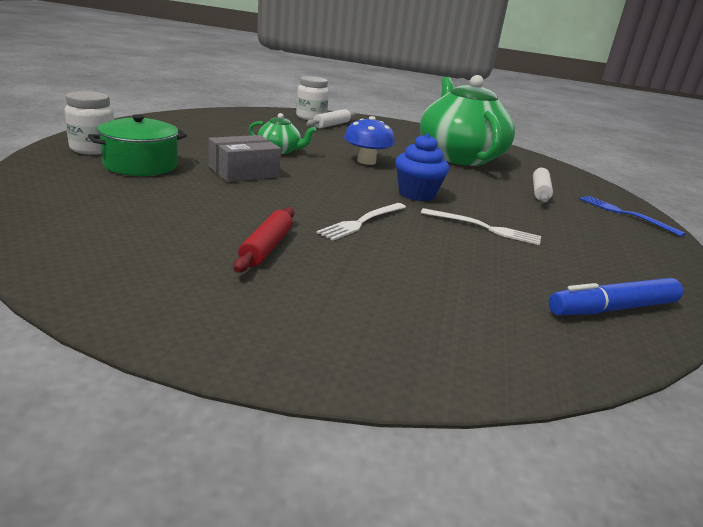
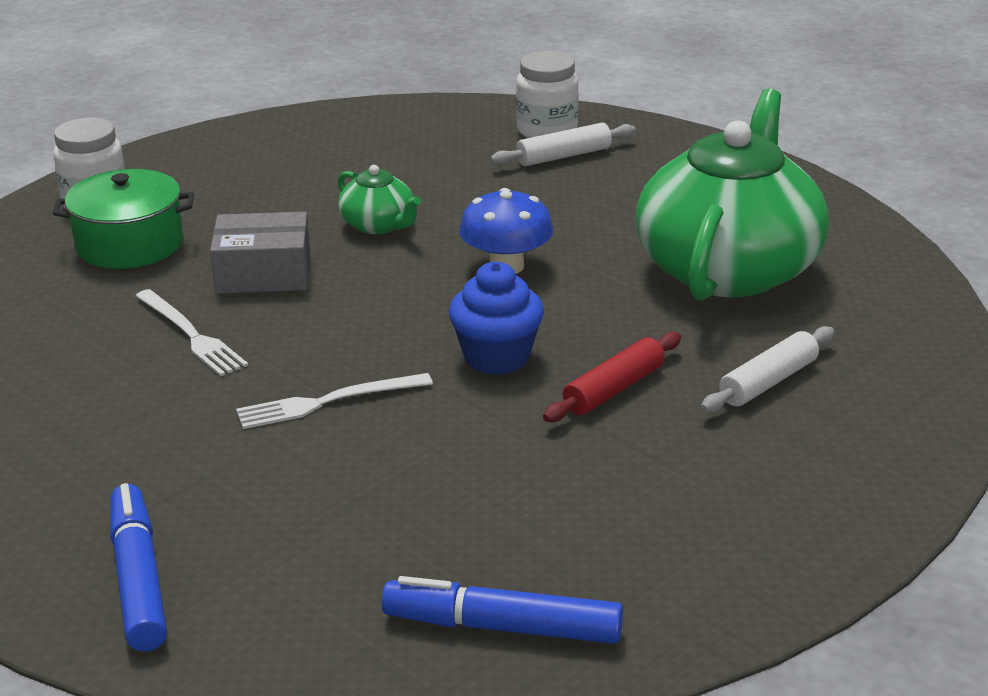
camera: 35 degrees right, 5 degrees up
(266, 247) = (143, 425): red rolling pin -> red rolling pin (614, 389)
(384, 334) = (138, 579): none -> blue marker
(484, 228) = (517, 446): white fork -> white fork (191, 335)
(625, 214) = (873, 465): blue fork -> none

